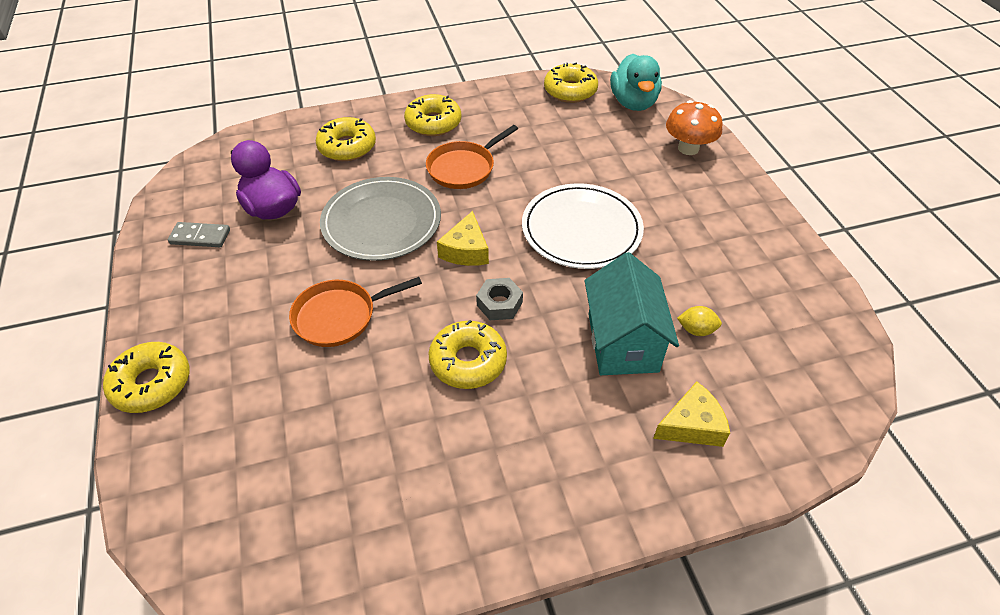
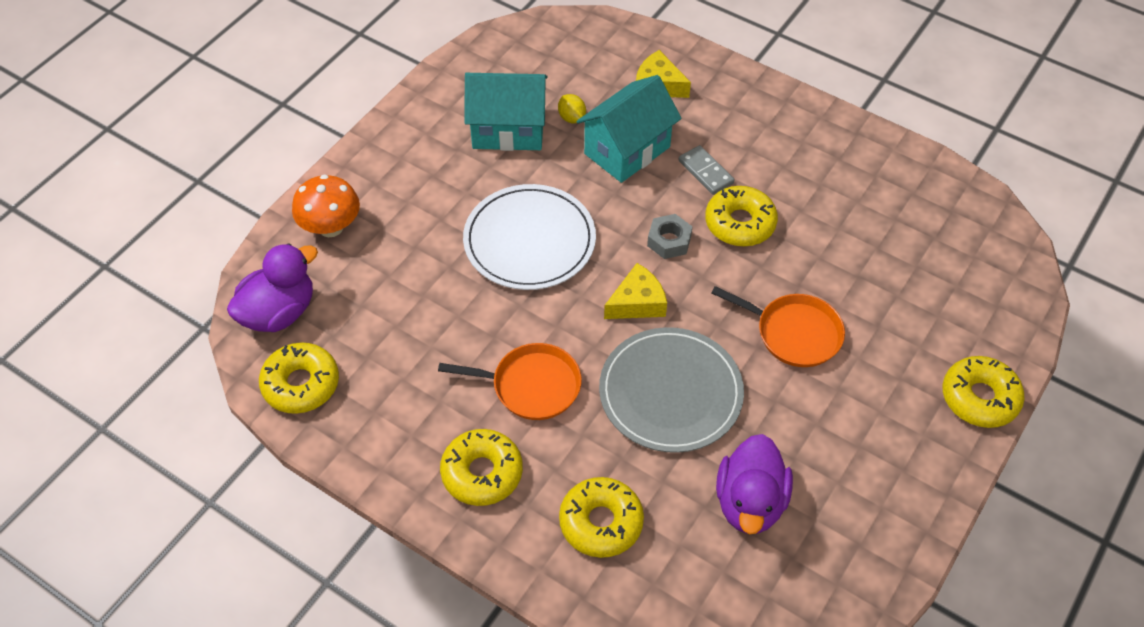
camera: 130 degrees left, 5 degrees up
(200, 237) = (844, 527): grey domino -> grey domino (705, 172)
(633, 103) = (279, 312): turquoise duck -> purple duck
(714, 281) = (508, 130): none -> turquoise house

